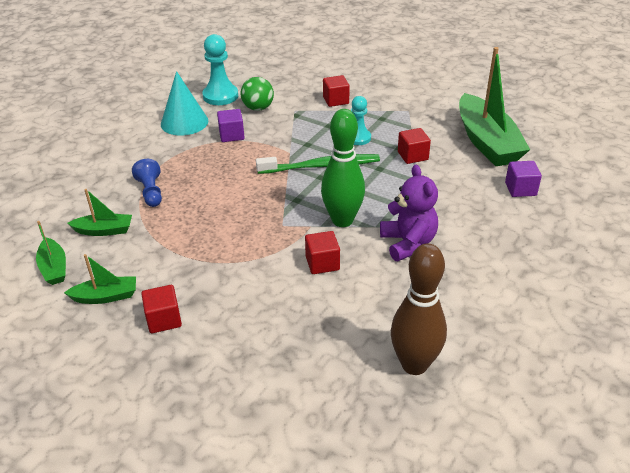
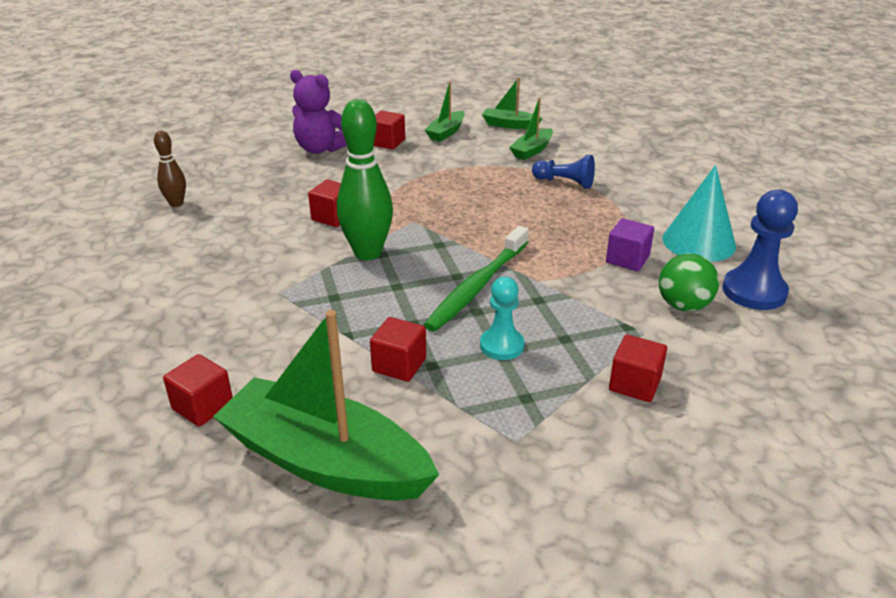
camera: 130 degrees right, 5 degrees down
(220, 96) = (754, 291): turquoise pawn -> blue pawn
(408, 243) = (276, 270): purple teddy bear -> purple teddy bear (320, 149)
(414, 364) = (176, 204): brown bowling pin -> brown bowling pin, size x0.54
(520, 189) = (203, 406): purple cube -> red cube

